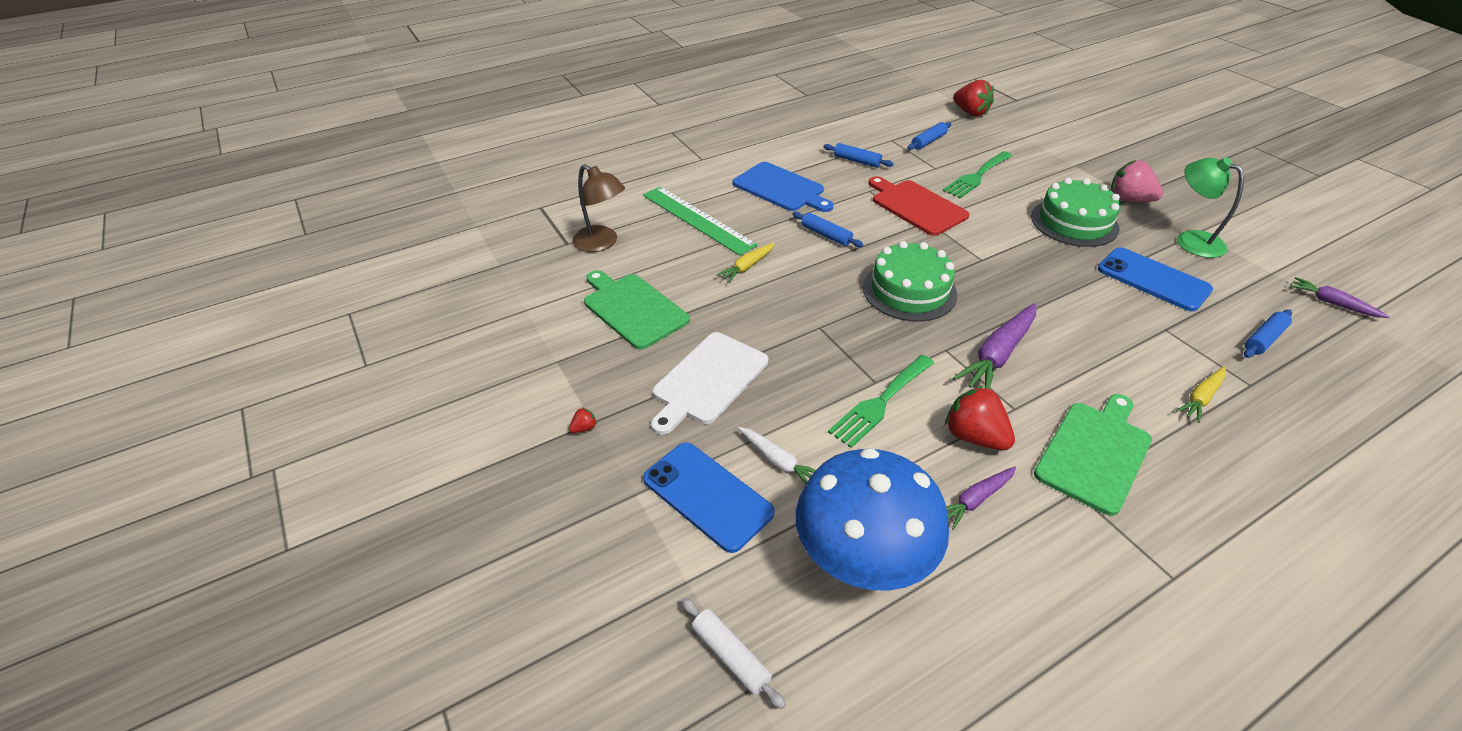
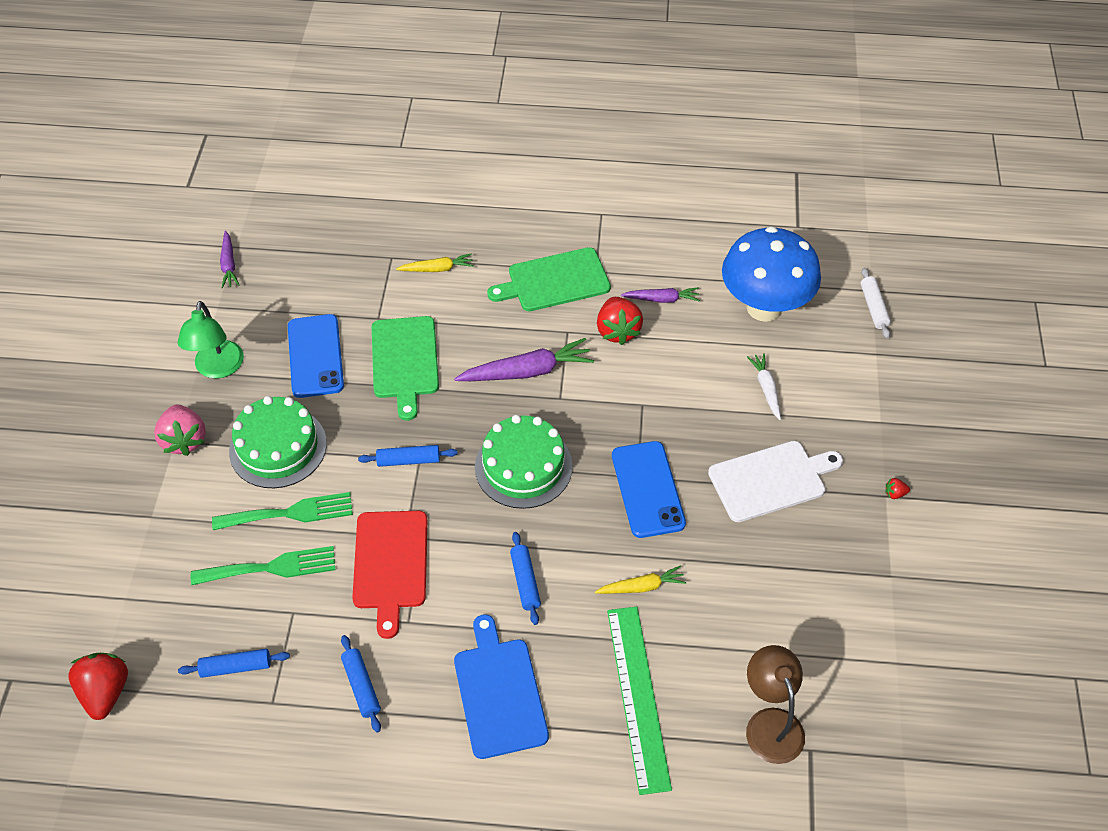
camera: 145 degrees left, 10 degrees up
(633, 309) = (789, 598): green cutting board -> green cutting board (405, 361)
(707, 495) = (831, 394): blue phone -> blue phone (647, 489)
(880, 402) = (655, 387): green fork -> green fork (290, 513)
(1264, 339) = (326, 273): blue rolling pin -> blue rolling pin (408, 460)

